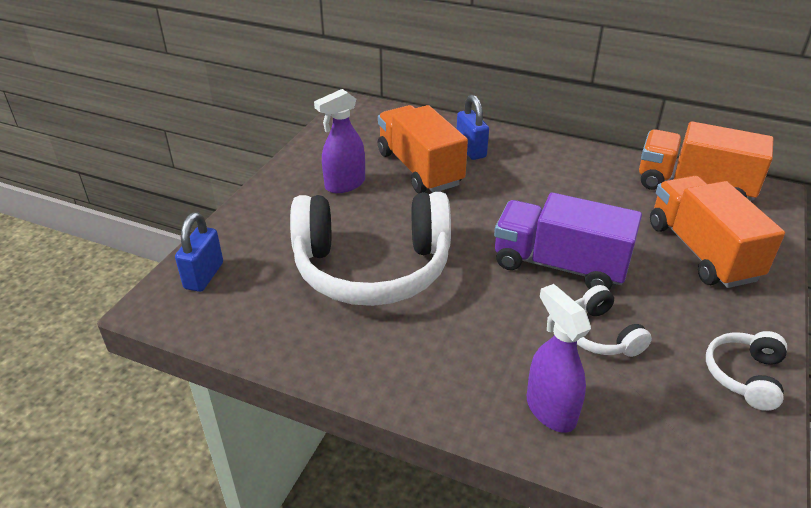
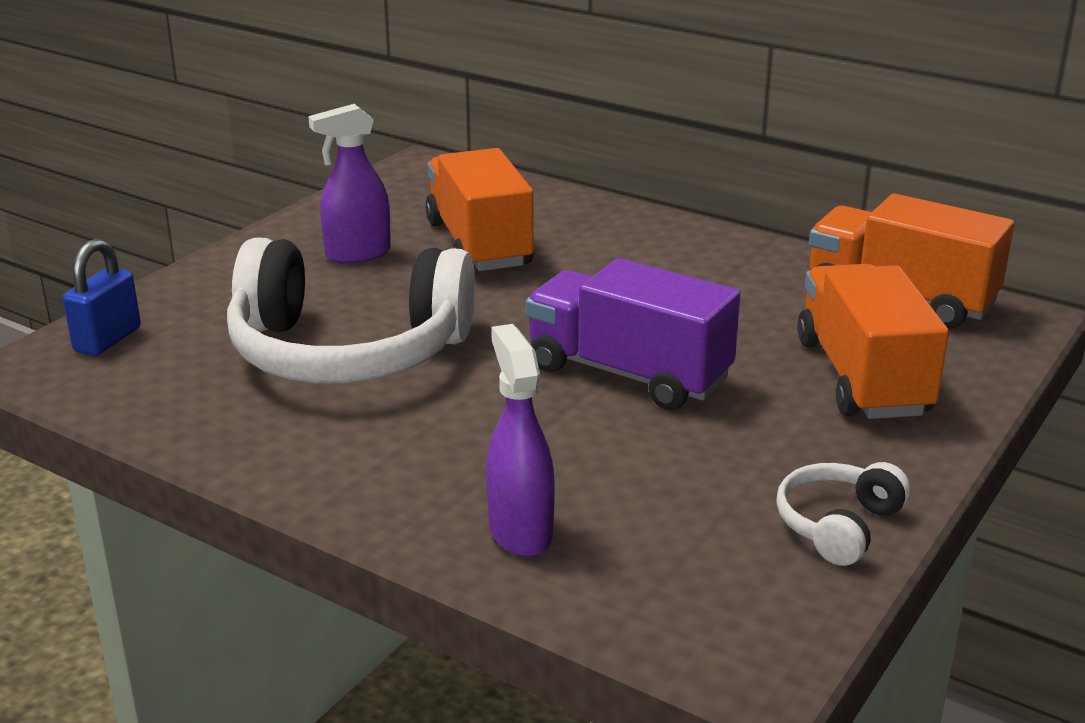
camera: 10 degrees right, 10 degrees down
(471, 150) = (569, 228): blue padlock -> none
(600, 334) = (644, 458): white headphones -> none

